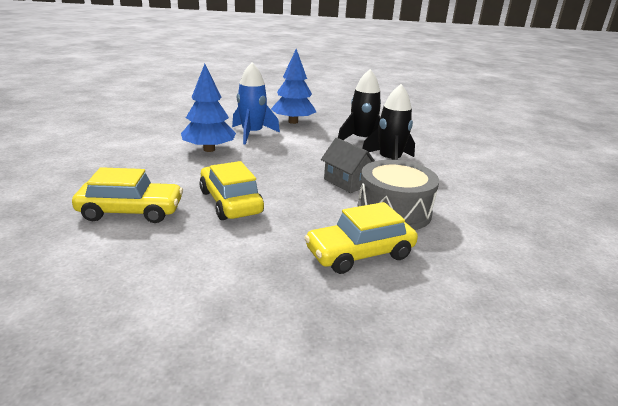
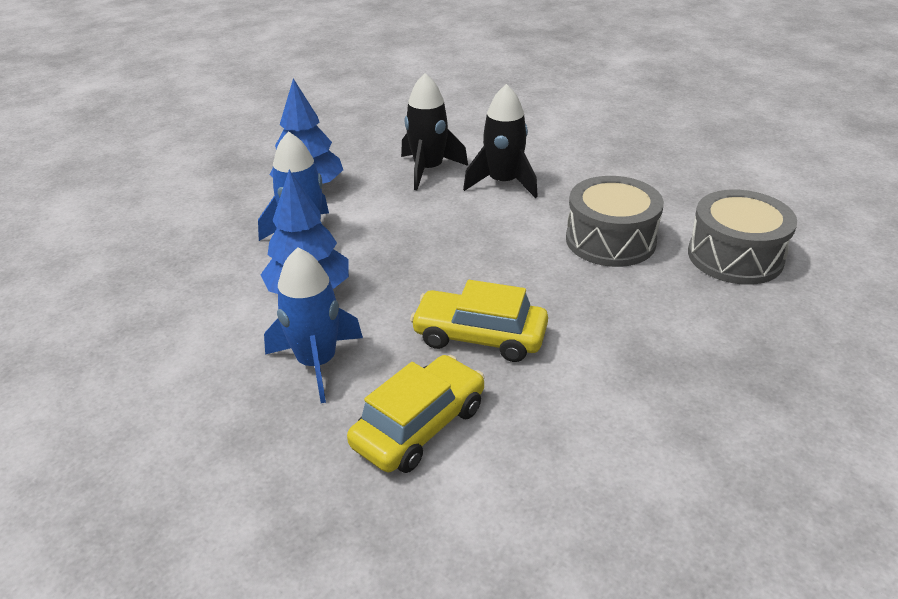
camera: 45 degrees left, 10 degrees up
(154, 170) = (317, 363): none -> blue rocket
(347, 182) = (520, 235): grey house -> none
(360, 254) = (667, 302): yellow car -> none
(465, 265) = (735, 256): none -> grey drum

